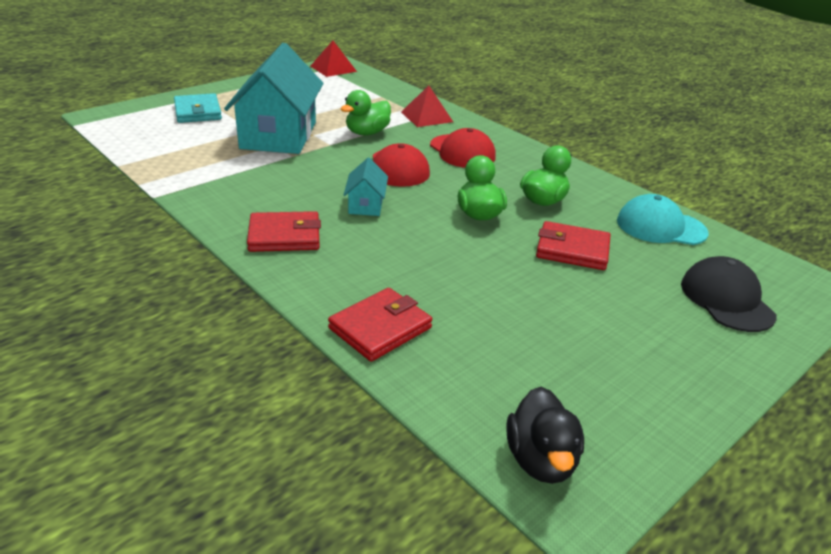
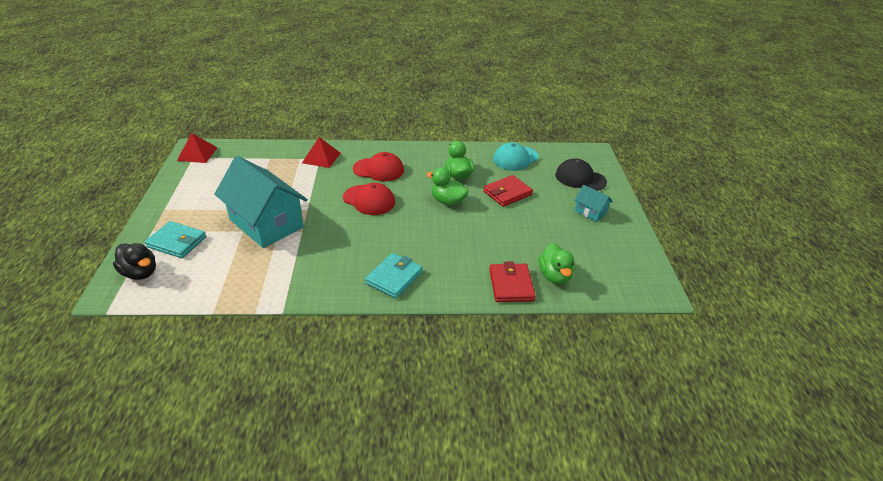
camera: 50 degrees left, 5 degrees up
(284, 236) = (394, 278): red wallet -> turquoise wallet
(366, 205) = (395, 232): turquoise house -> turquoise house (590, 212)
(367, 133) = (311, 189): green duck -> green duck (554, 276)
(541, 460) = (631, 286): black duck -> black duck (140, 273)

